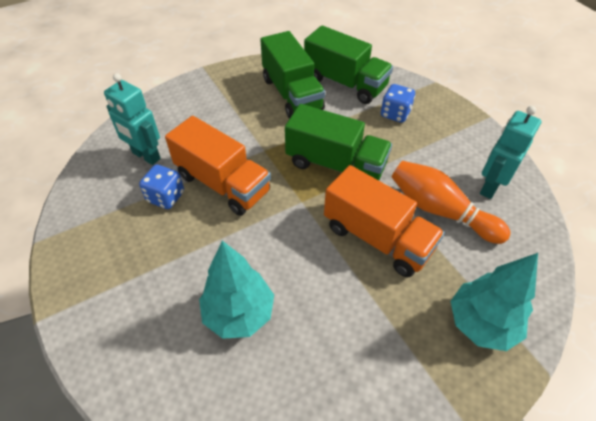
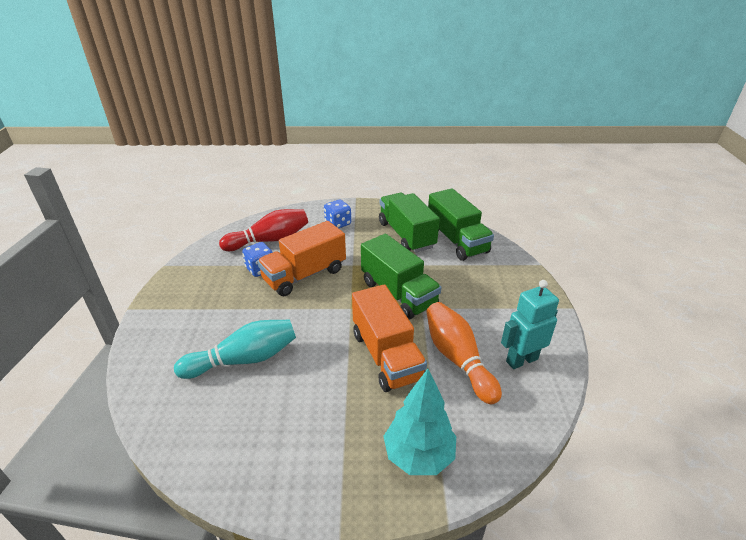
camera: 30 degrees right, 15 degrees down
(146, 156) = (269, 240): turquoise robot -> red bowling pin
(222, 183) = (304, 275): orange truck -> orange truck turned 75 degrees clockwise
(239, 313) = (244, 359): turquoise tree -> turquoise bowling pin
(292, 94) = (406, 235): green truck -> green truck turned 150 degrees clockwise
(395, 114) = (481, 276): blue dice -> blue dice (338, 223)

